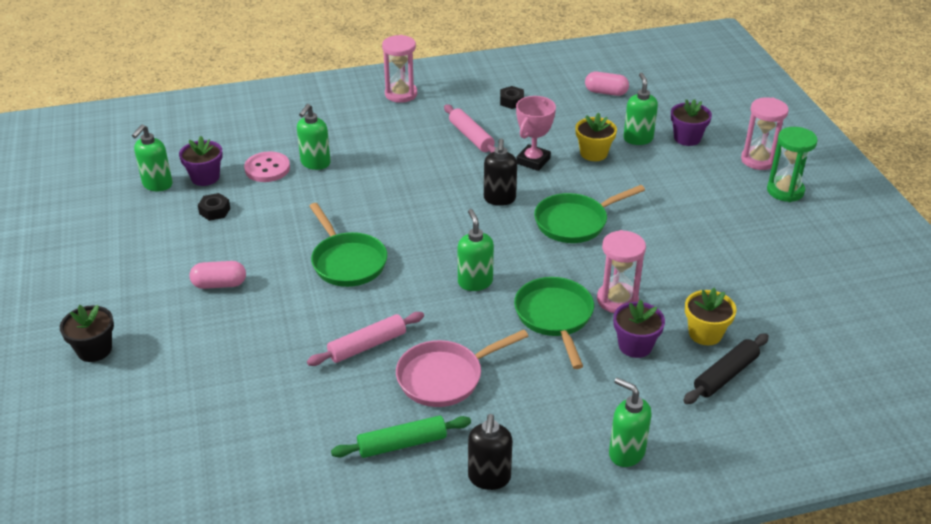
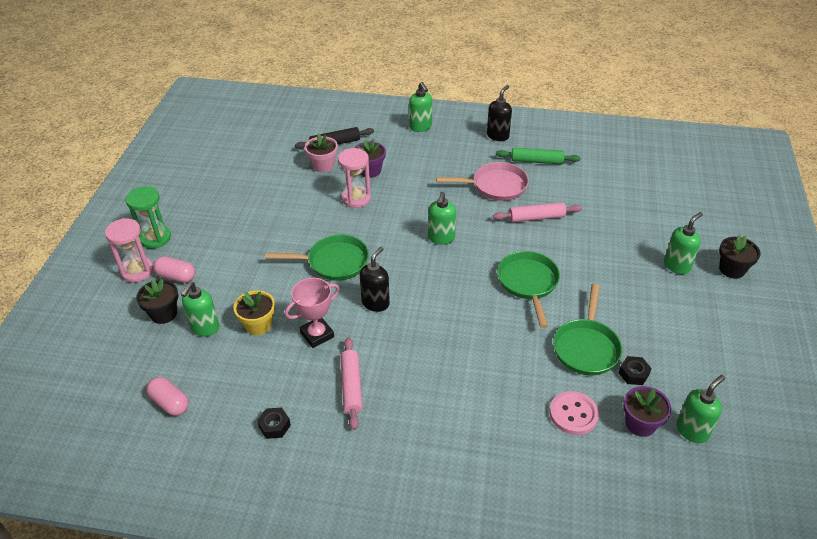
camera: 155 degrees left, 5 degrees up
(219, 284) = (635, 294): pink capsule -> pink capsule (176, 276)
(315, 163) = (522, 404): green soap dispenser -> green soap dispenser (677, 266)
(401, 94) = (385, 488): pink hourglass -> none
(555, 317) = (404, 200): green pan -> green pan (586, 347)
(687, 138) = (163, 314): purple flower pot -> black flower pot
(705, 333) = (323, 165): yellow flower pot -> pink flower pot

